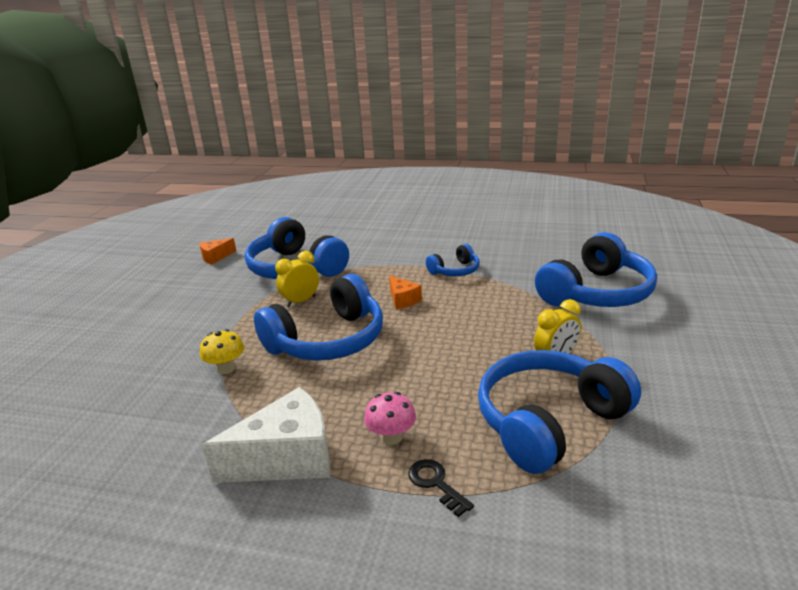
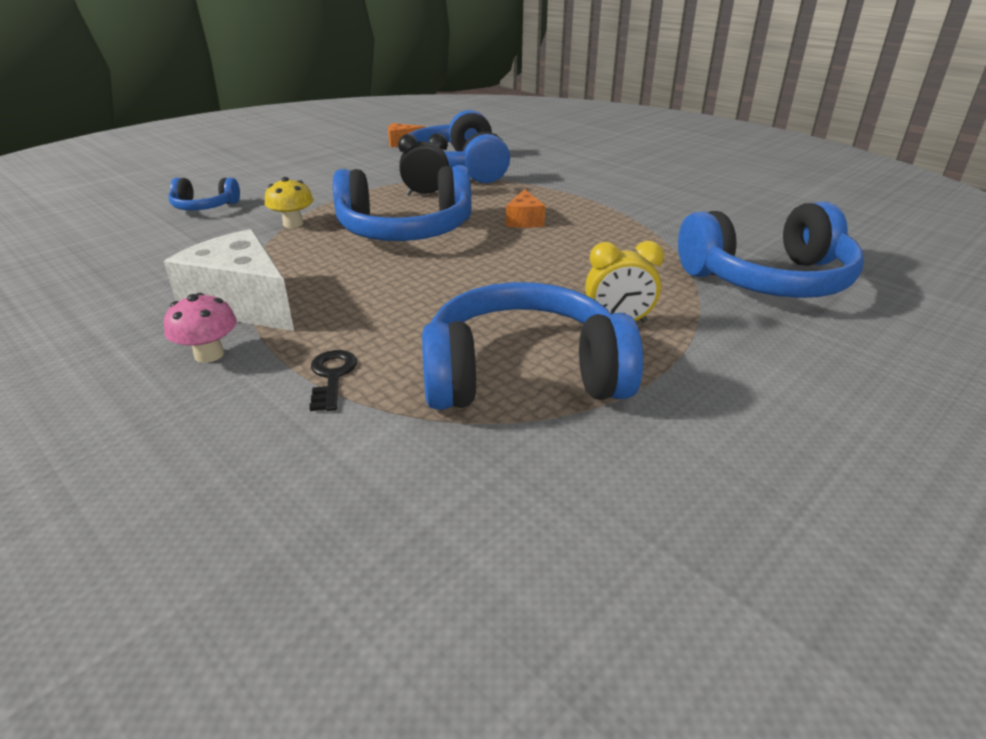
camera: 30 degrees right, 5 degrees up
(287, 458) = (242, 304): white cheese -> white cheese turned 150 degrees counterclockwise
(300, 301) = (426, 194): yellow clock -> black clock
(391, 437) = (349, 323): pink mushroom -> pink mushroom (209, 354)
(455, 271) = (618, 212): blue headphones -> blue headphones (204, 207)

